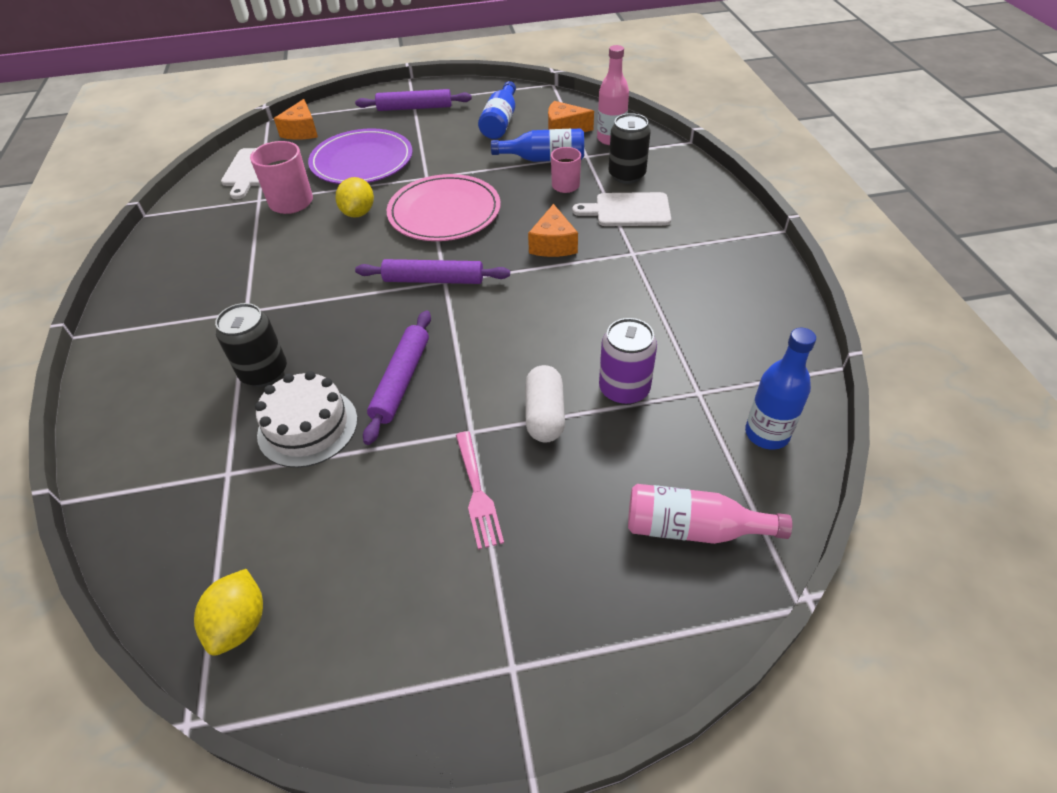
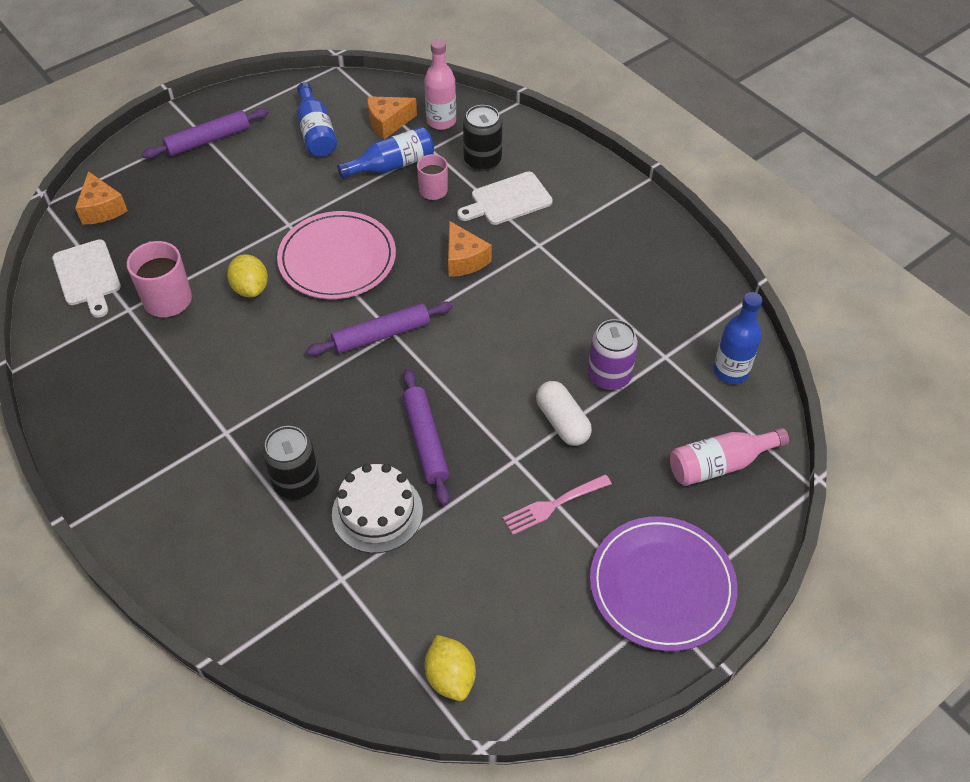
camera: 30 degrees left, 5 degrees up
(362, 161) = (204, 226): purple plate -> purple plate (662, 585)
(477, 492) = (553, 505): pink fork -> pink fork turned 105 degrees clockwise

